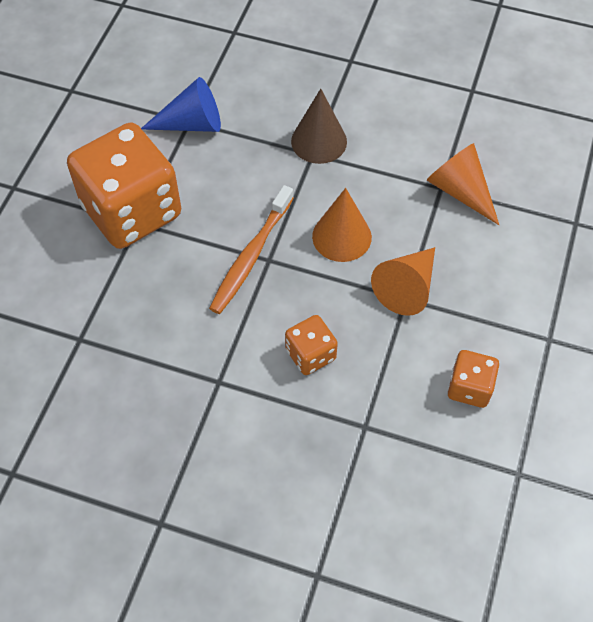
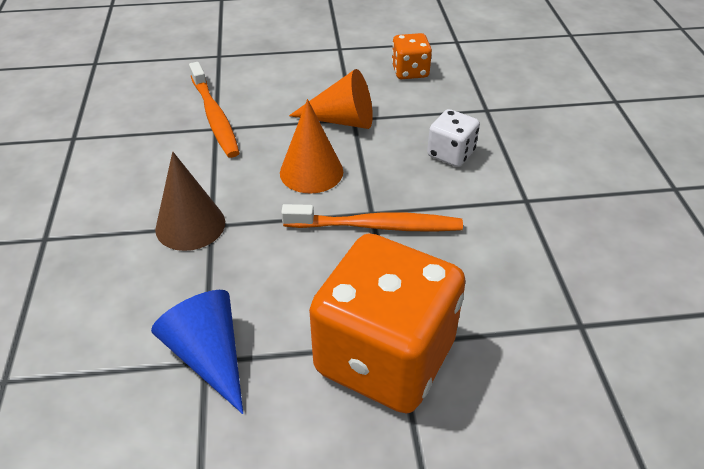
camera: 115 degrees left, 15 degrees down
(310, 354) = (451, 154): orange dice -> white dice
(460, 191) = (214, 116): orange cone -> orange toothbrush

